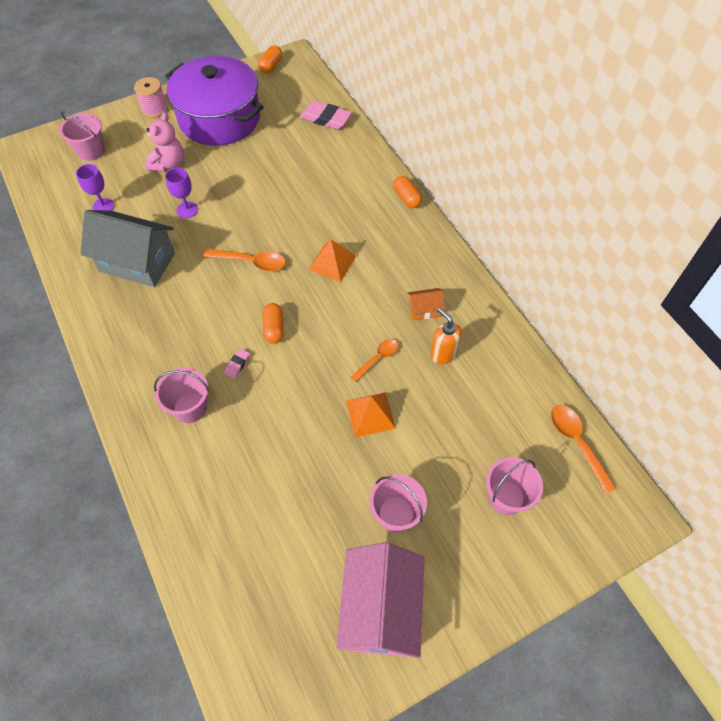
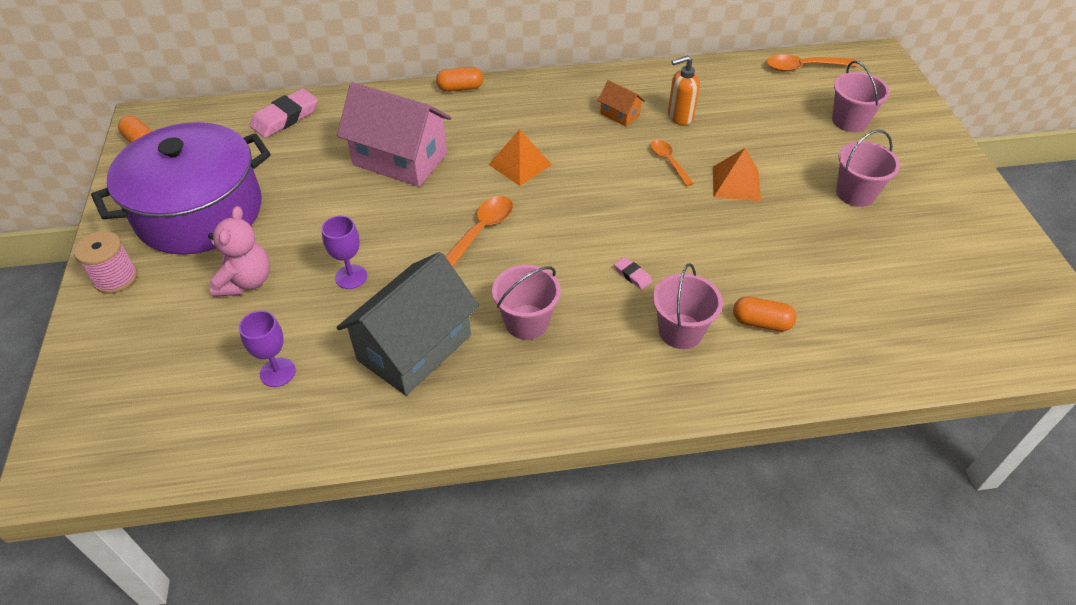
camera: 70 degrees left, 10 degrees down
(91, 151) = (142, 371): pink bucket -> pink bucket (526, 322)
(168, 164) = (246, 281): pink teddy bear -> pink teddy bear turned 60 degrees clockwise
(274, 328) = (593, 232): orange capsule -> orange capsule (761, 322)
(380, 609) = (954, 228): pink house -> pink house (400, 159)
(424, 310) = (620, 114): orange house -> orange house turned 60 degrees counterclockwise

